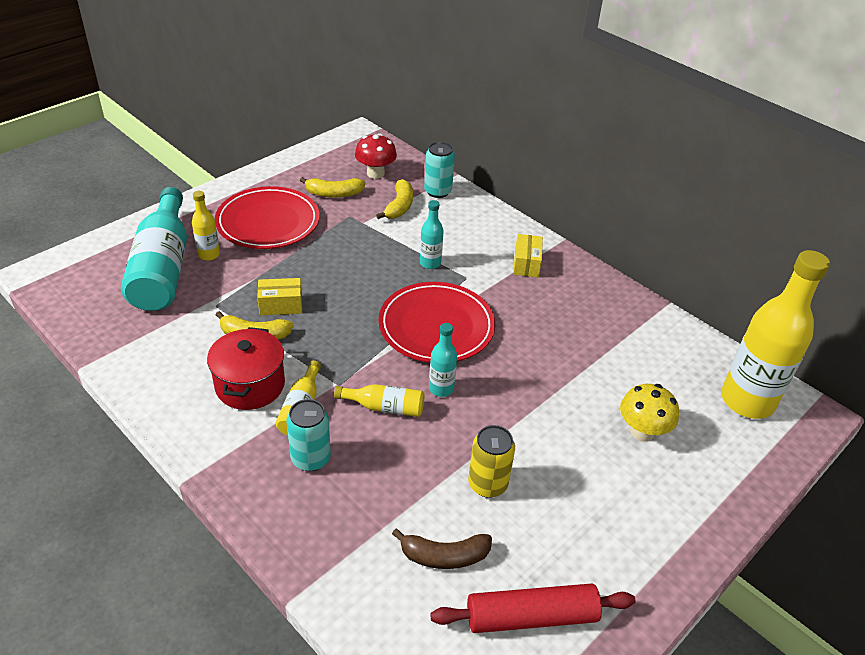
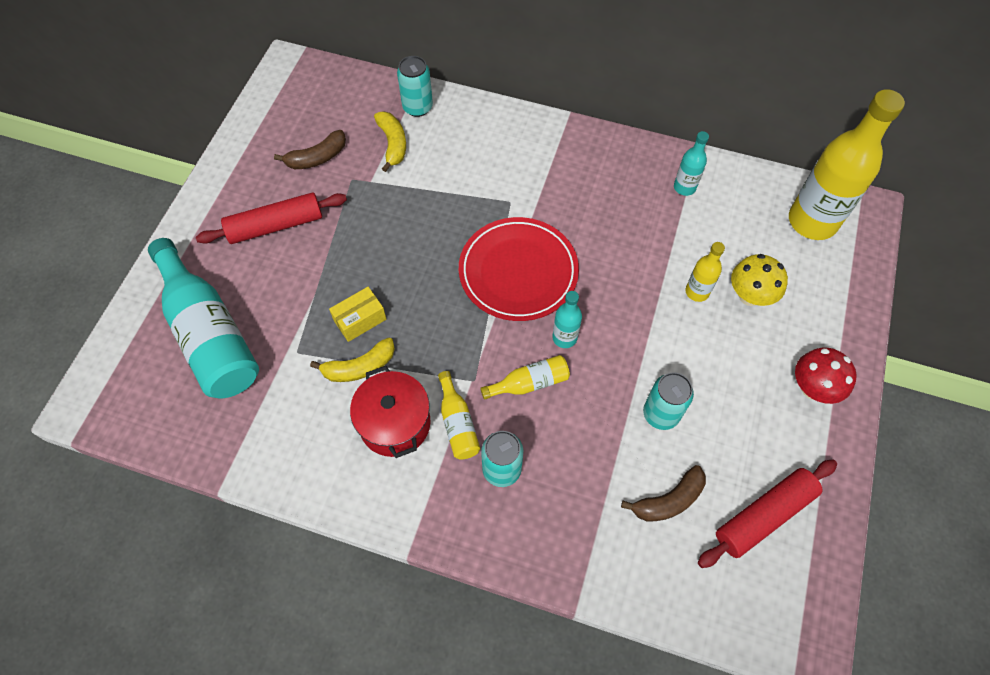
camera: 25 degrees left, 20 degrees up
(209, 255) = (245, 295): yellow bottle -> yellow bottle (697, 292)
(268, 222) = (275, 226): red plate -> red rolling pin
(334, 194) = (317, 158): yellow banana -> brown banana
(375, 173) = (341, 112): red mushroom -> red mushroom (813, 388)
(430, 263) = (466, 201): turquoise bottle -> turquoise bottle (684, 187)
(487, 484) = (661, 414): yellow can -> turquoise can
(526, 264) = (553, 159): yellow box -> none

